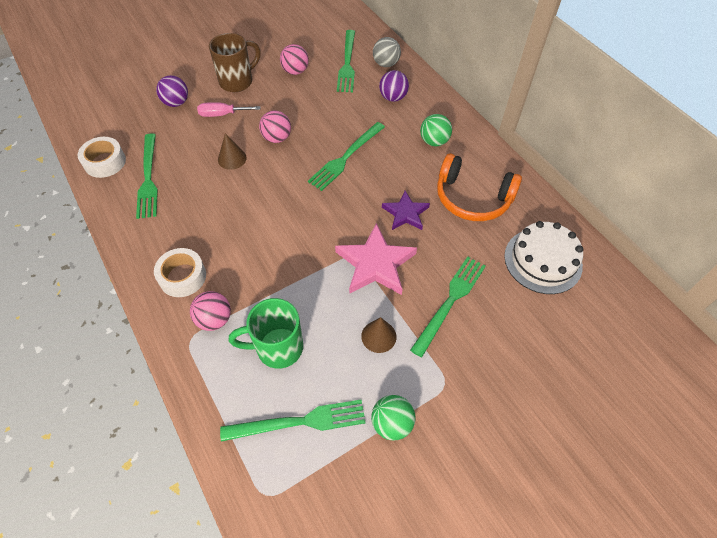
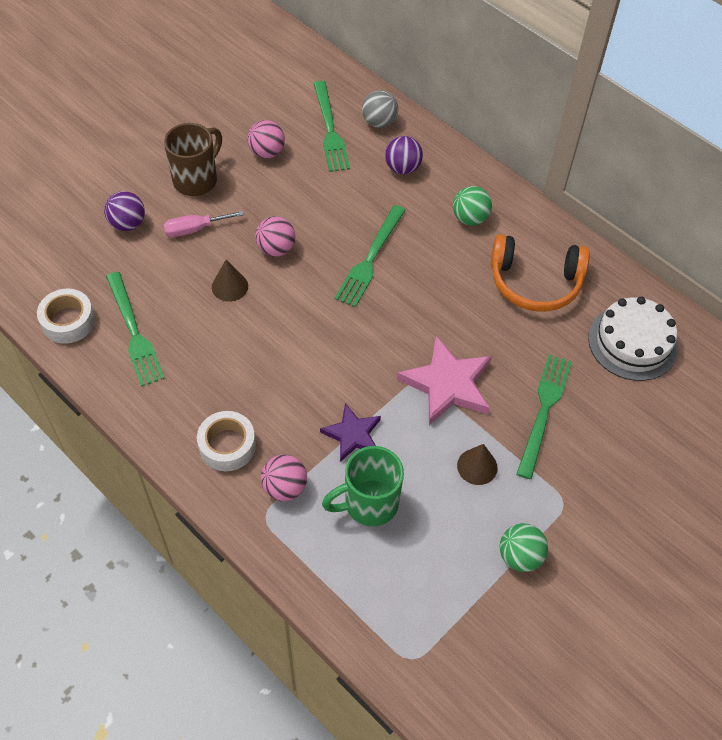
camera: 15 degrees left, 0 degrees up
(299, 422) = (420, 577): green fork -> none
(405, 213) = (463, 316): purple star -> purple star (352, 434)

